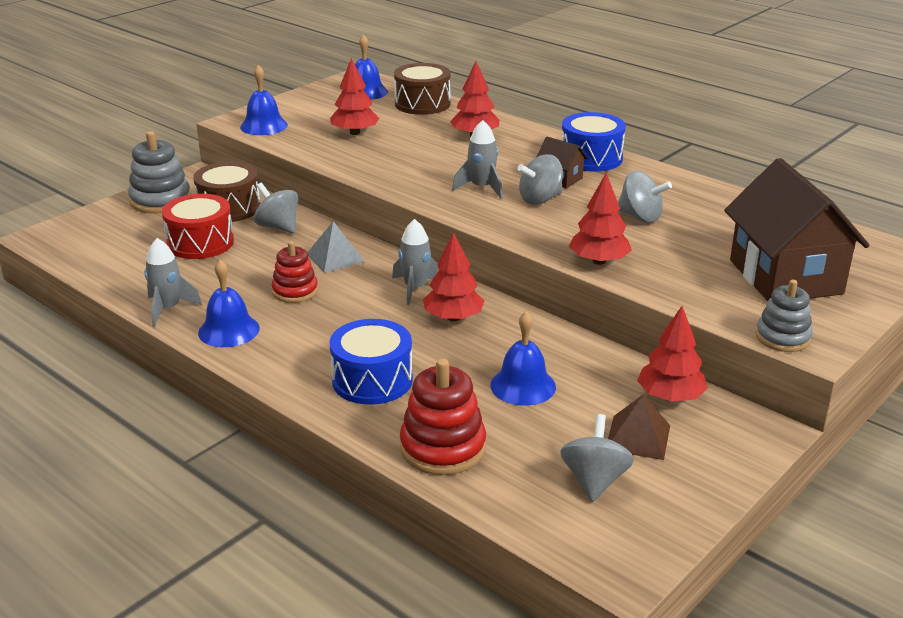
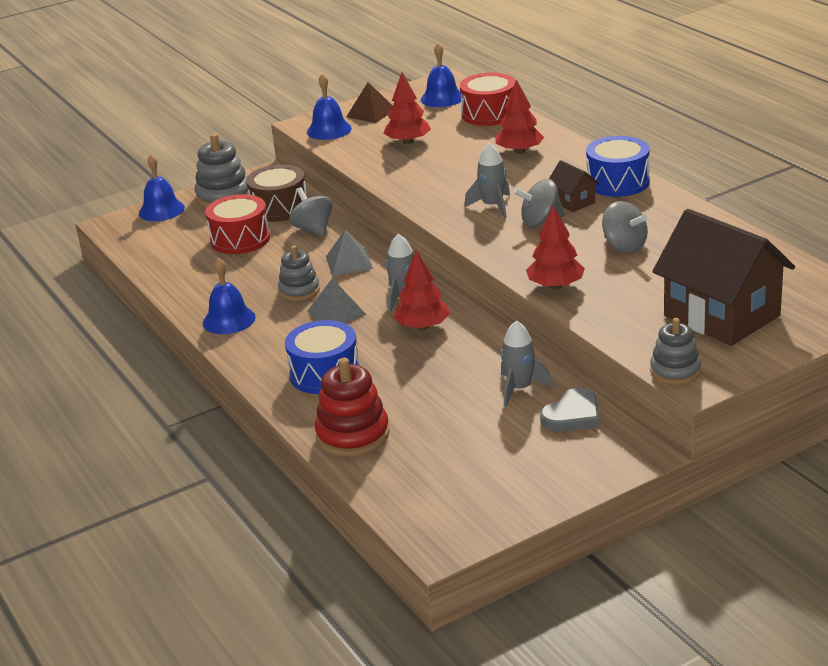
camera: 20 degrees right, 0 degrees up
(168, 309) = (188, 297): grey rocket -> grey rocket (519, 389)
(295, 291) = (299, 290): red stacking toy -> grey stacking toy
(349, 311) = (336, 313): none -> grey pyramid
(422, 104) = (489, 114): brown drum -> red drum
(523, 386) = (449, 392): blue bell -> blue bell (161, 210)
(594, 480) = (462, 475): grey spinning top -> none
(638, 437) = (521, 445): brown pyramid -> brown pyramid (371, 113)
(670, 397) = (572, 415): red tree -> grey heart
(785, 277) = (721, 316): brown house -> brown house turned 45 degrees counterclockwise

